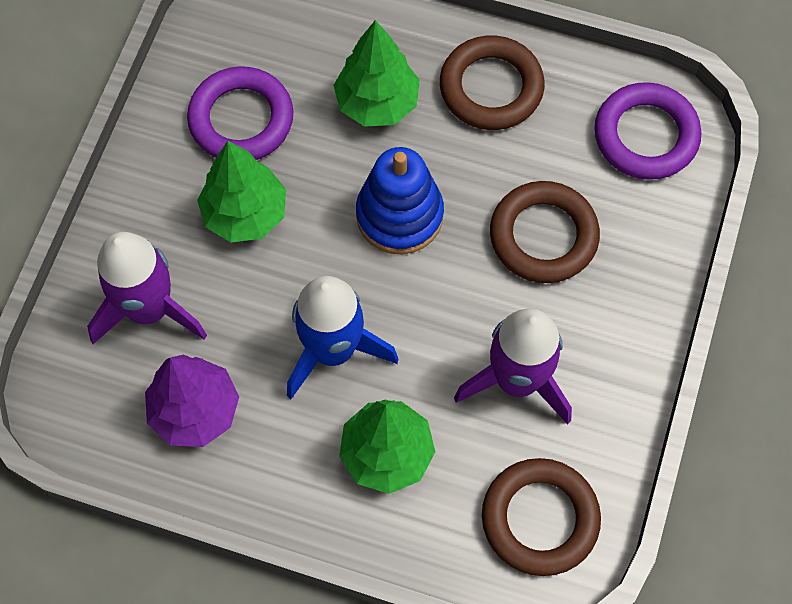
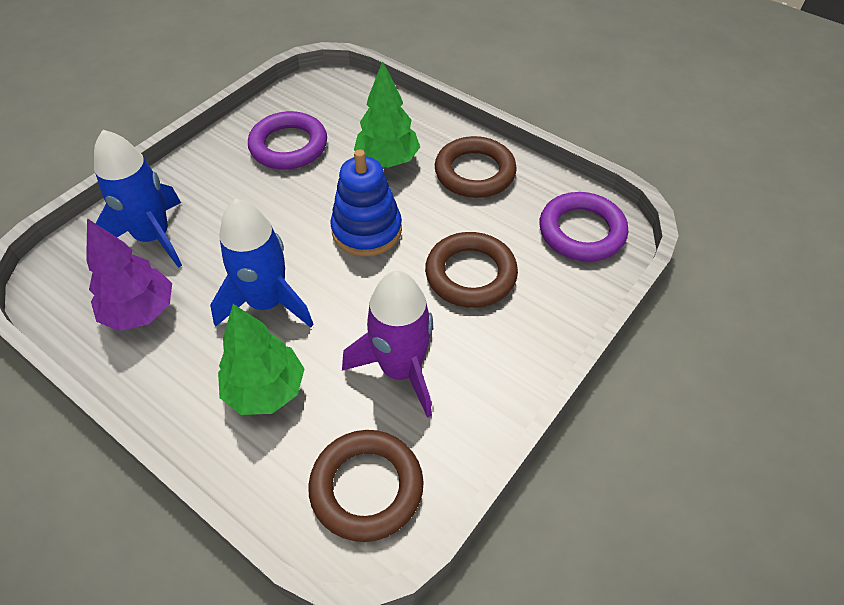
camera: 20 degrees right, 15 degrees down
(149, 309) = (153, 237): purple rocket -> blue rocket
(245, 214) = (257, 199): green tree -> none

